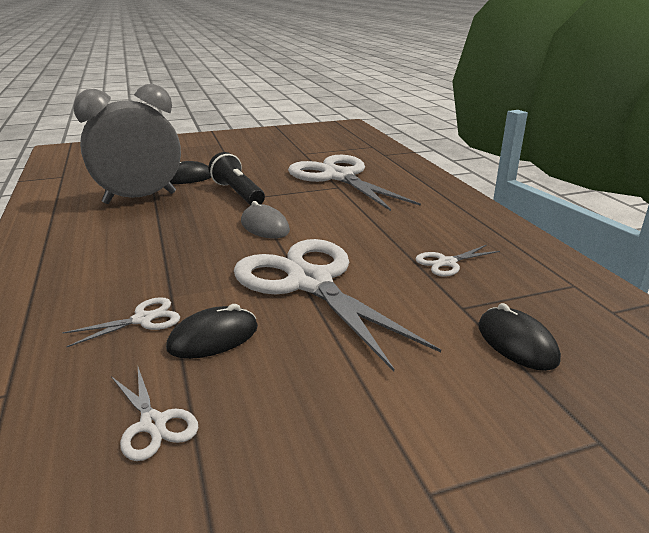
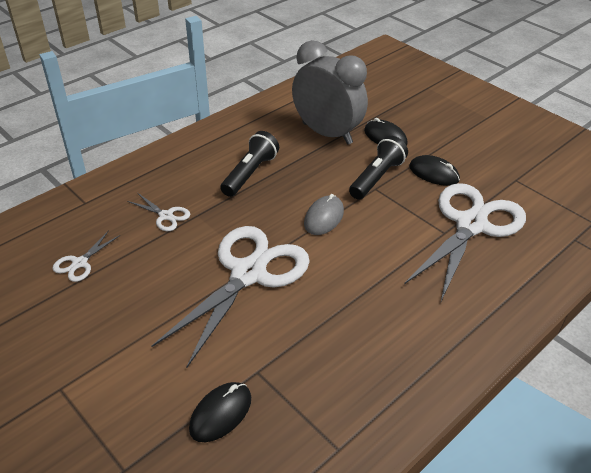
camera: 65 degrees right, 15 degrees up
(142, 248) = (250, 173): none -> black flashlight
(213, 337) = (160, 253): black mouse -> black mouse (434, 173)
(447, 263) = (328, 348): white scissors -> none

